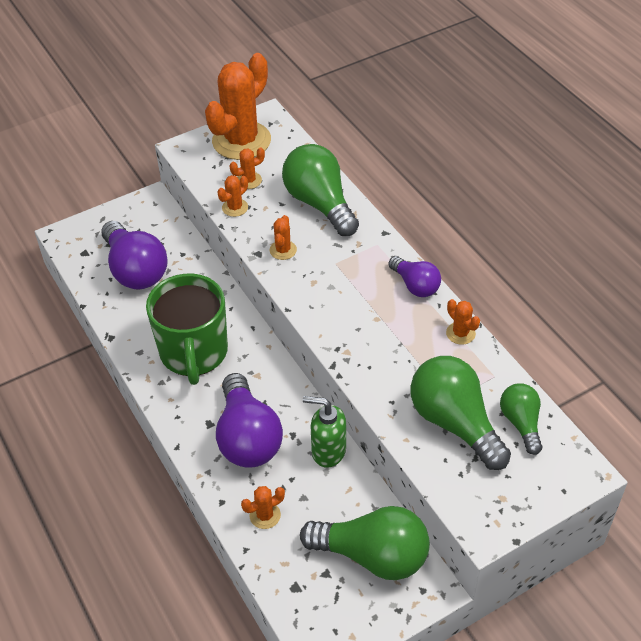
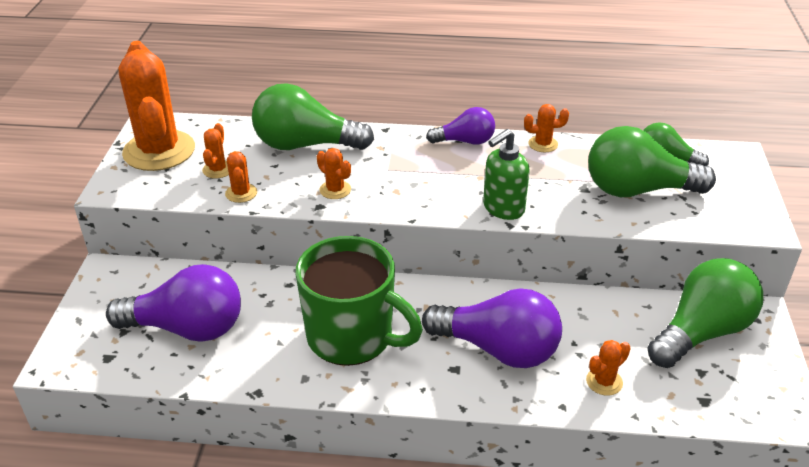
camera: 55 degrees left, 10 degrees down
(265, 515) = (604, 382): orange cactus -> orange cactus turned 45 degrees clockwise
(328, 451) = (561, 304): green soap dispenser -> green soap dispenser (503, 208)

